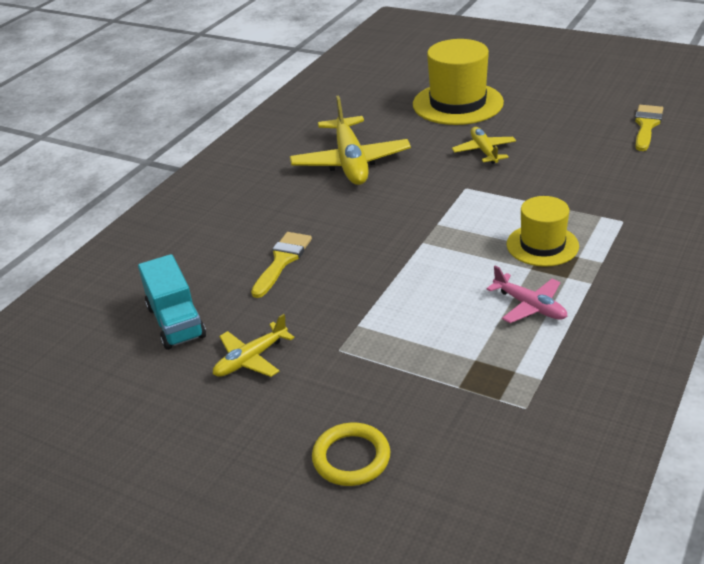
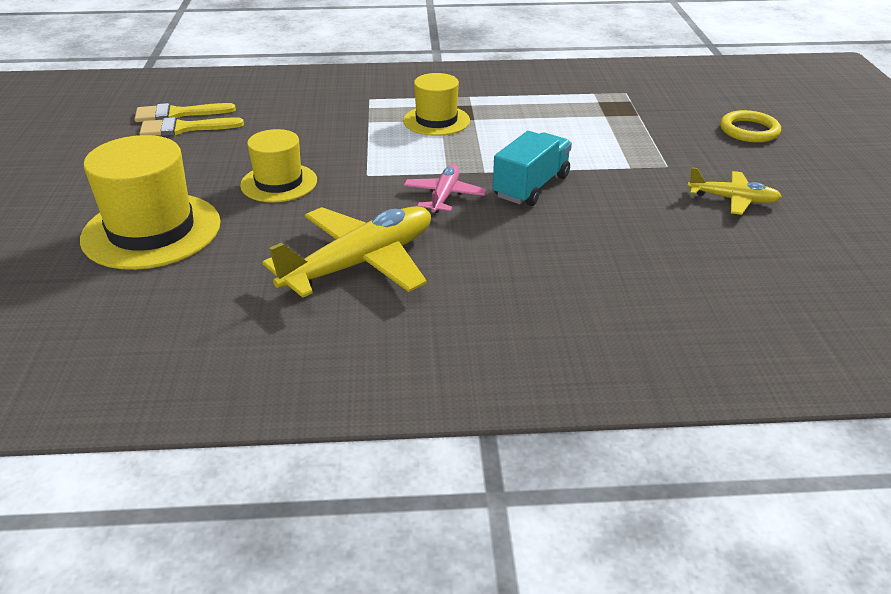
camera: 125 degrees left, 0 degrees up
(176, 322) = (754, 259): turquoise truck -> turquoise truck (531, 186)
(282, 261) = (596, 236): yellow brush -> yellow brush (184, 128)
(484, 151) = (279, 183): yellow plane -> yellow hat
(530, 306) = (523, 110): pink plane -> pink plane (444, 196)

